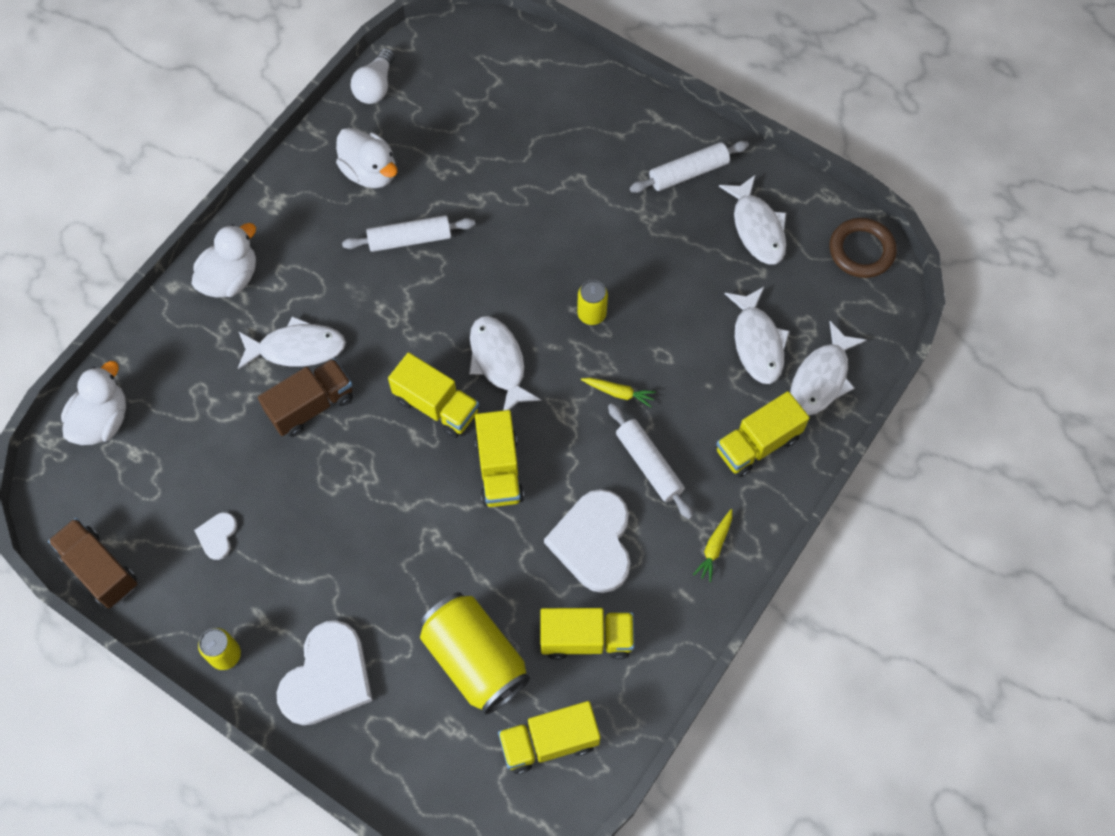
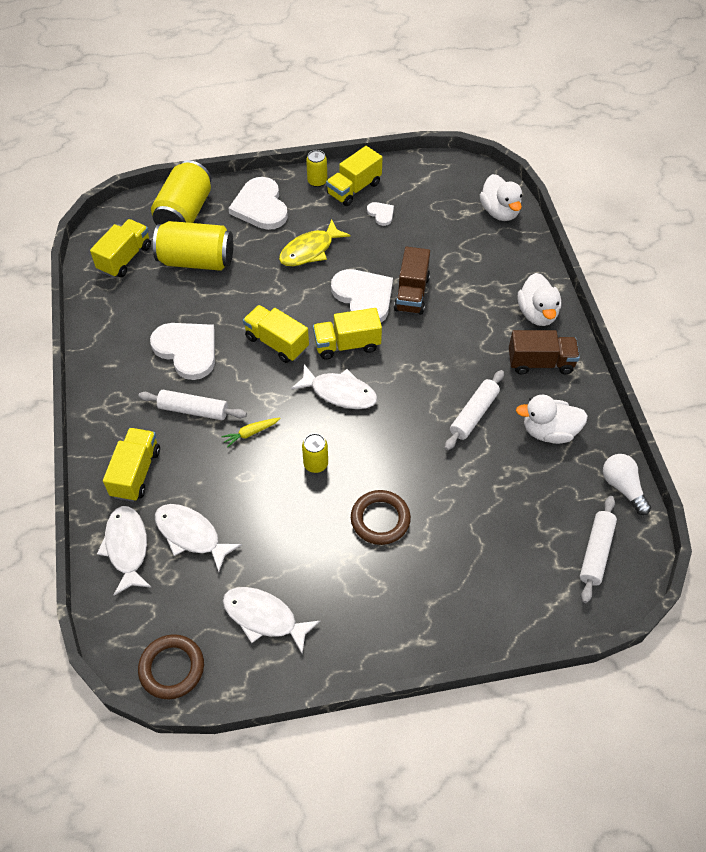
camera: 135 degrees right, 10 degrees down
(100, 569) = (415, 167): brown truck -> brown truck (540, 363)
(297, 348) = (455, 311): white fish -> none
(345, 557) = (310, 250): none -> yellow fish
(360, 444) = (364, 297): none -> white heart
(419, 752) = (185, 213): none -> yellow can
(586, 639) = (147, 308): yellow truck -> yellow truck (354, 189)
(589, 223) = (380, 519): none -> brown ring
(688, 172) = (353, 617): white rolling pin -> white rolling pin (596, 552)
(714, 547) = (114, 399): yellow carrot -> none

